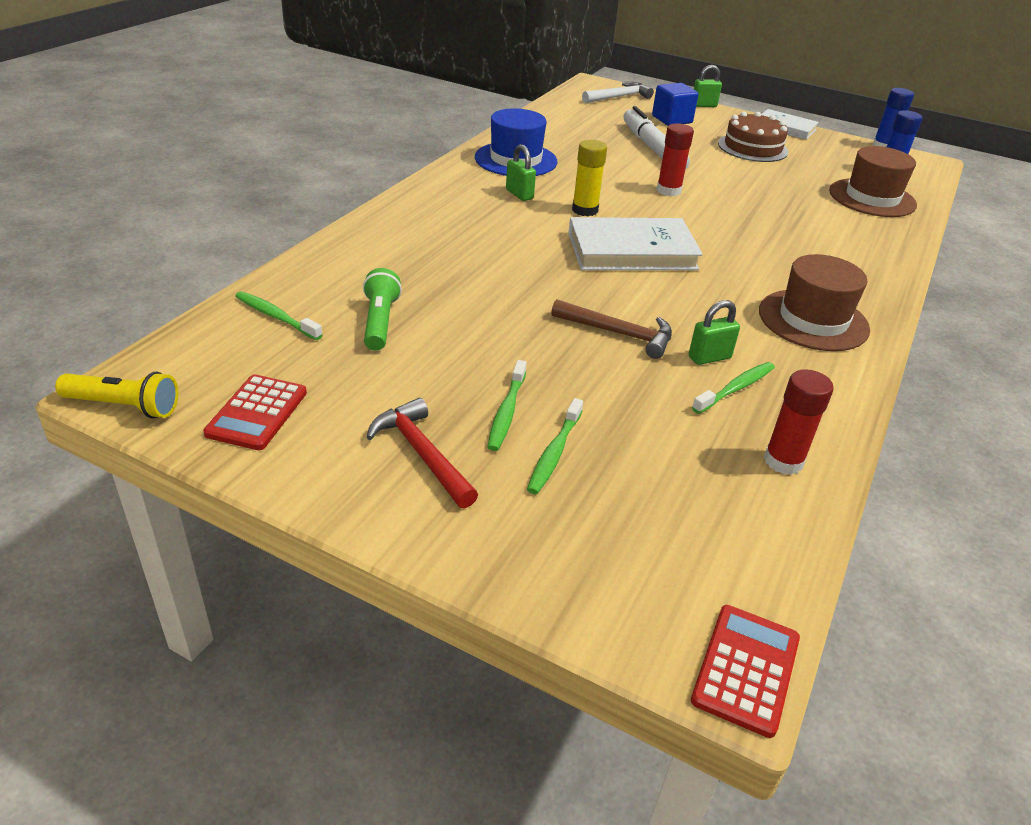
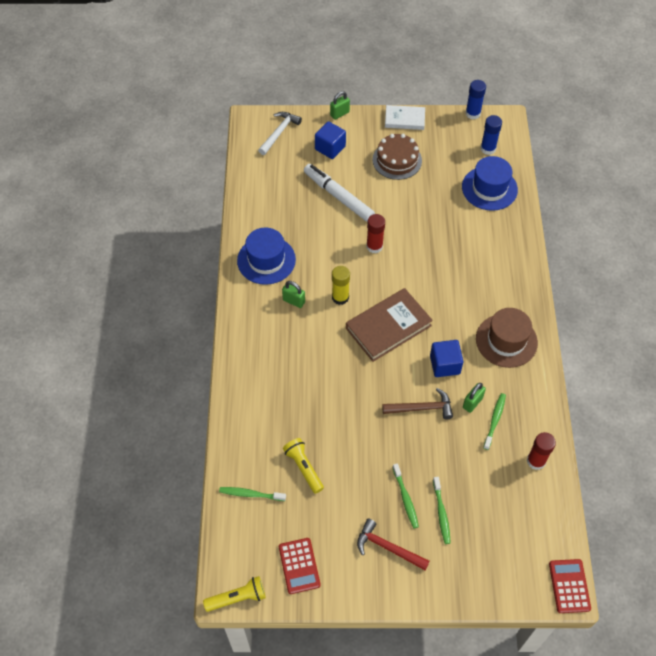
camera: 25 degrees left, 20 degrees up
(380, 322) = (304, 468): green flashlight -> yellow flashlight
(631, 251) = (388, 327): white book -> brown book
(691, 308) = (445, 365): none -> blue cube
(872, 198) = (489, 188): brown hat -> blue hat

